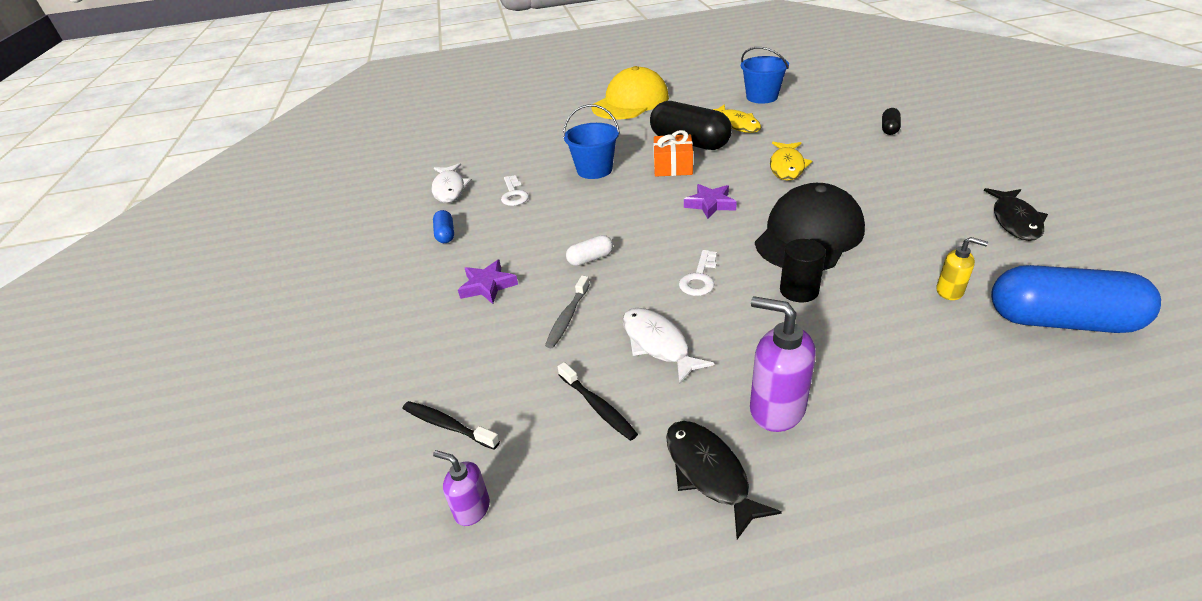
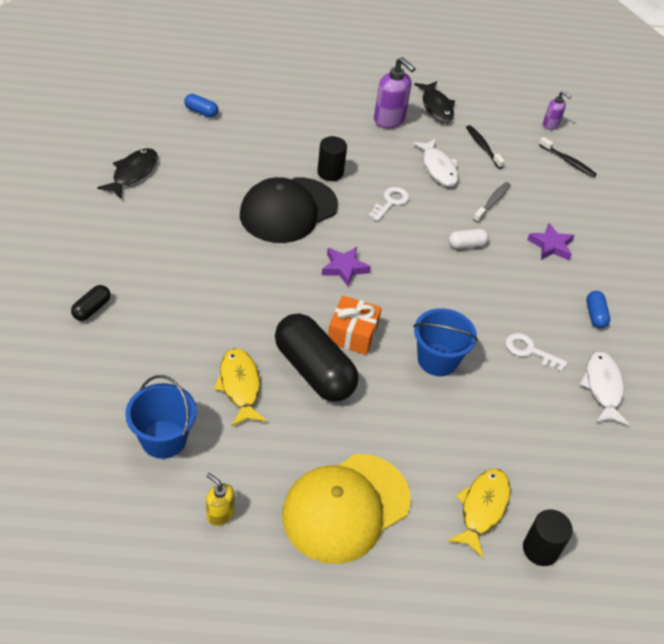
camera: 175 degrees left, 10 degrees up
(506, 115) = (540, 549): none -> black cylinder
(513, 194) = (530, 351): white key -> white key turned 60 degrees counterclockwise
(787, 166) = (243, 291): yellow fish -> yellow fish (482, 508)
(950, 291) = (239, 144): yellow soap dispenser -> yellow soap dispenser (220, 514)
(1061, 321) = (201, 112): blue capsule -> blue capsule, size x0.45

